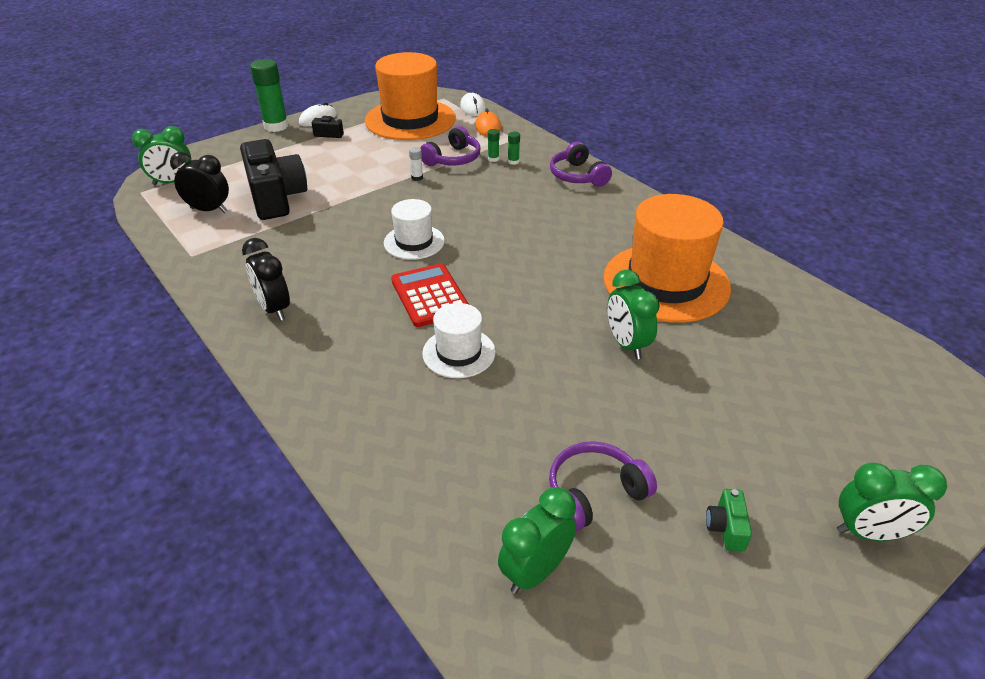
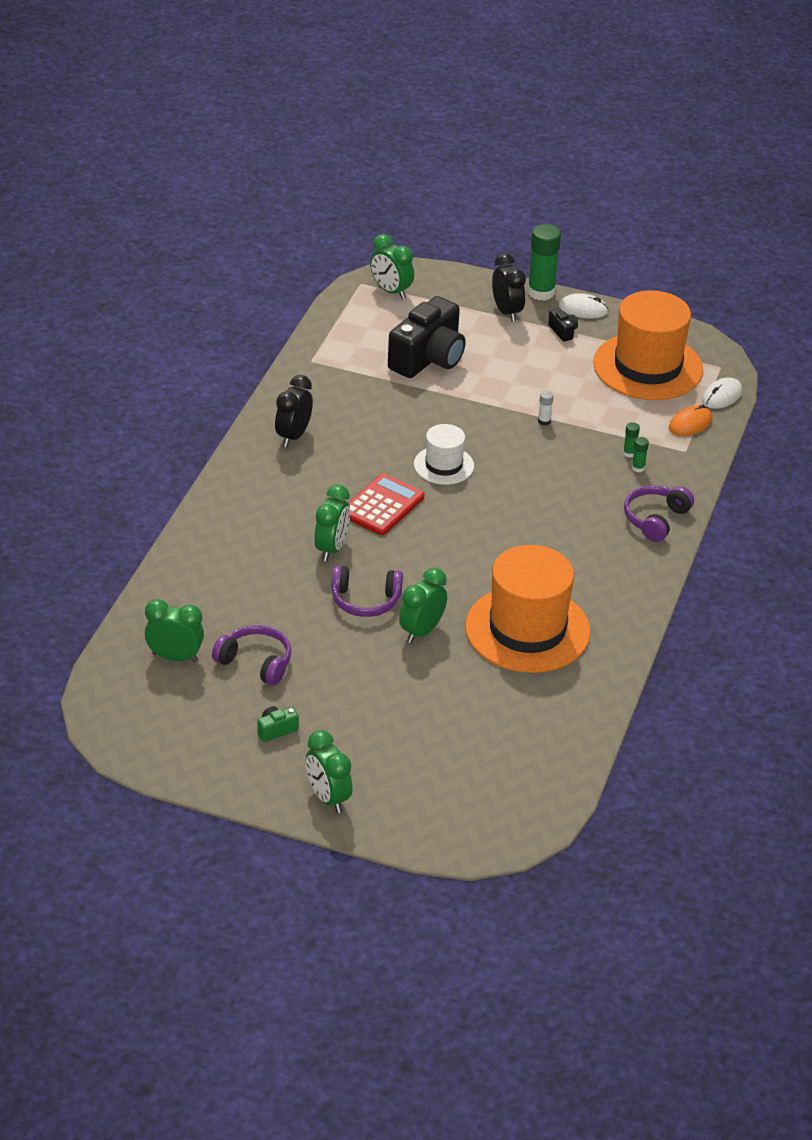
camera: 55 degrees right, 0 degrees up
(209, 210) = (374, 334): black clock -> black clock (506, 312)
(453, 159) = (601, 428): purple headphones -> purple headphones (365, 600)
(459, 353) = (331, 548): white hat -> green clock

